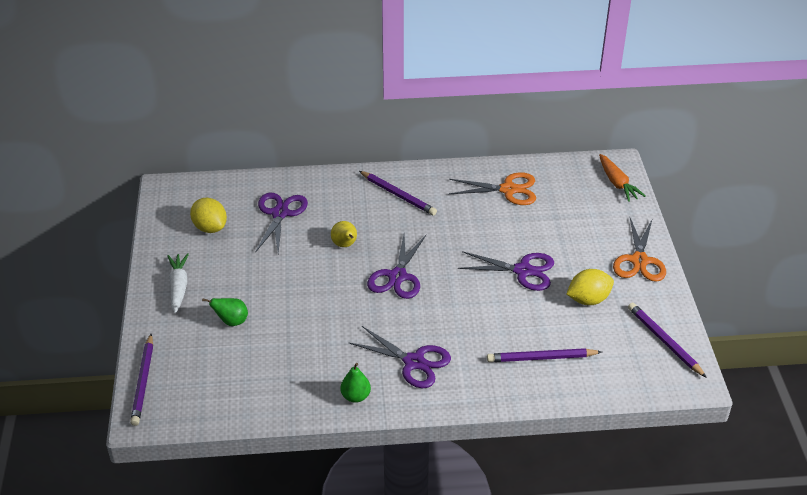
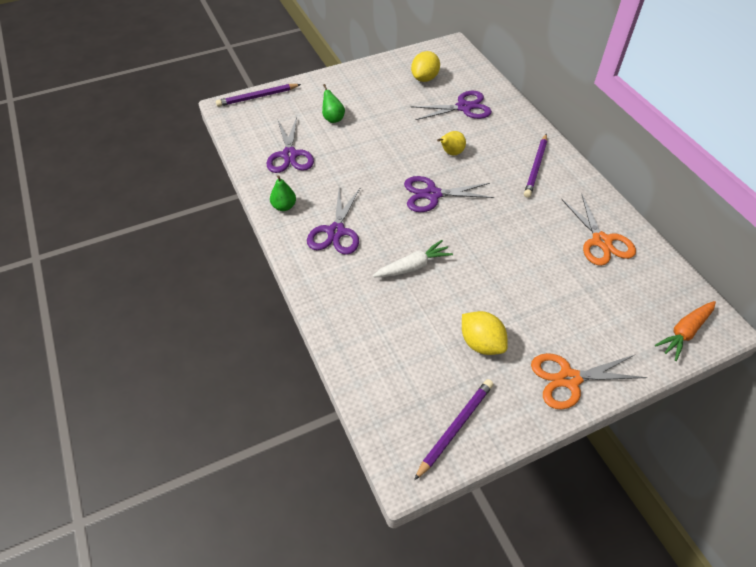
camera: 70 degrees right, 10 degrees up
(178, 286) = (355, 83): white carrot -> white carrot (413, 266)
(523, 271) = (491, 280): purple scissors -> purple scissors (289, 155)
(541, 358) = (380, 321): purple pencil -> none

